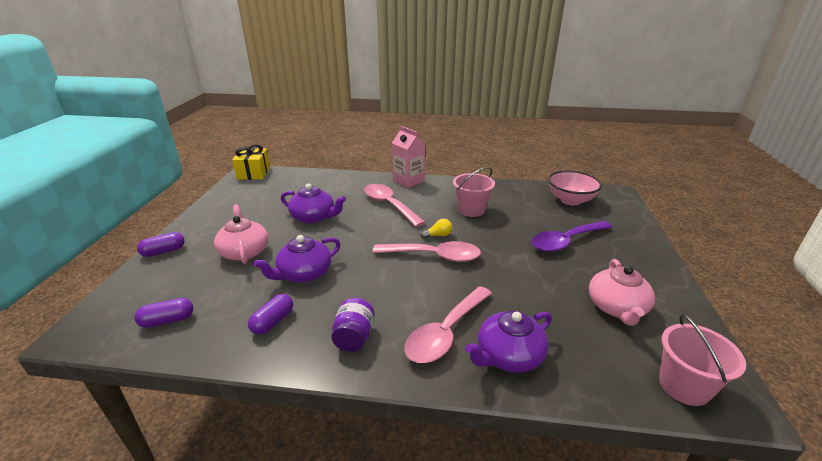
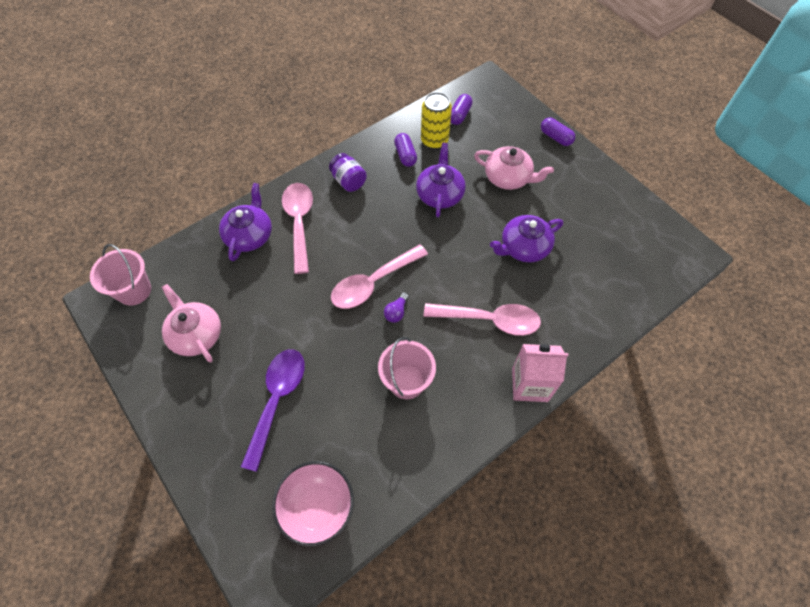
camera: 135 degrees right, 30 degrees up
(163, 251) = (555, 137): purple capsule -> purple capsule turned 60 degrees counterclockwise
(229, 315) = (434, 140): none -> yellow can
(254, 173) = (685, 256): yellow gift -> none
(438, 235) = (396, 312): yellow light bulb -> purple light bulb

